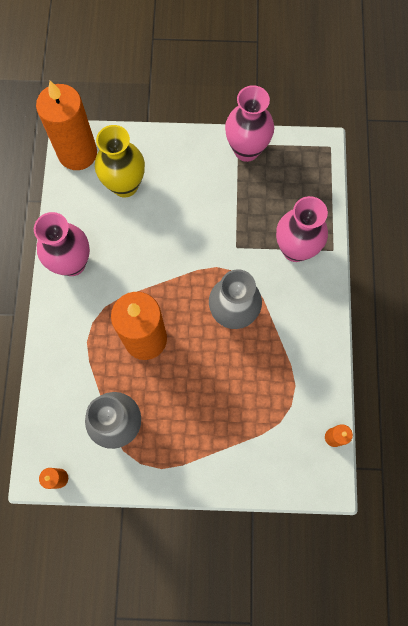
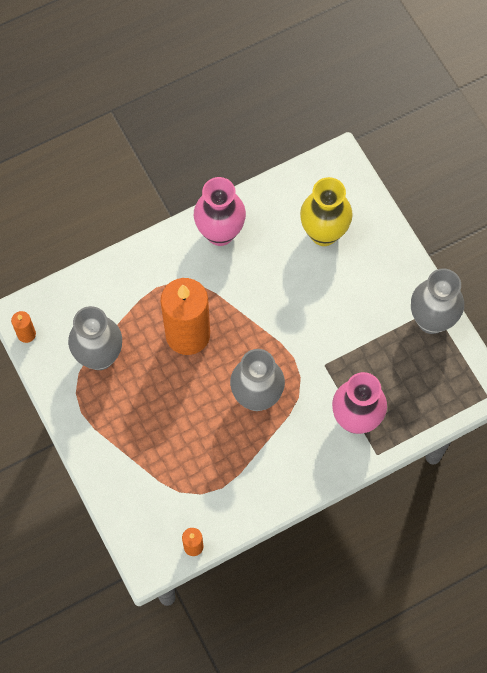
camera: 60 degrees right, 5 degrees down
(77, 153) = (329, 174): orange candle -> none
(246, 150) = (431, 320): pink vase -> grey vase

